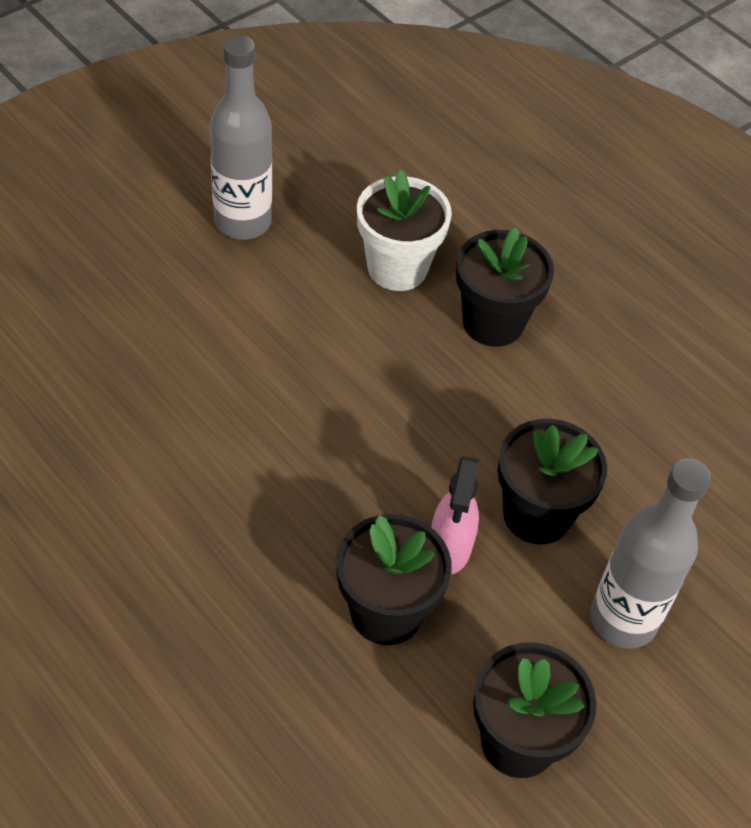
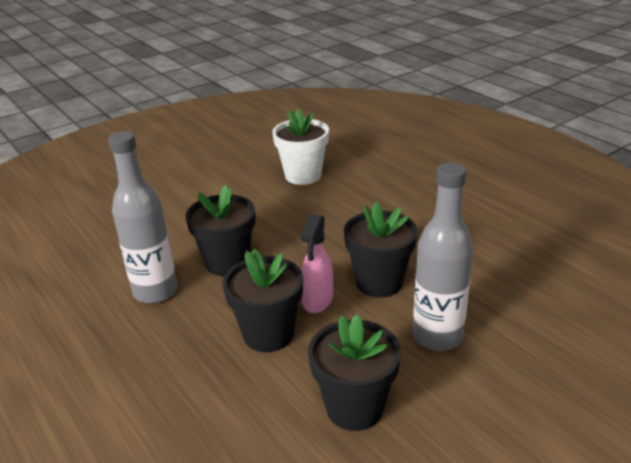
camera: 10 degrees right, 20 degrees down
(242, 222) = (215, 161): grey bottle -> grey bottle (155, 291)
(493, 322) = (359, 196): black flower pot -> black flower pot (227, 262)

